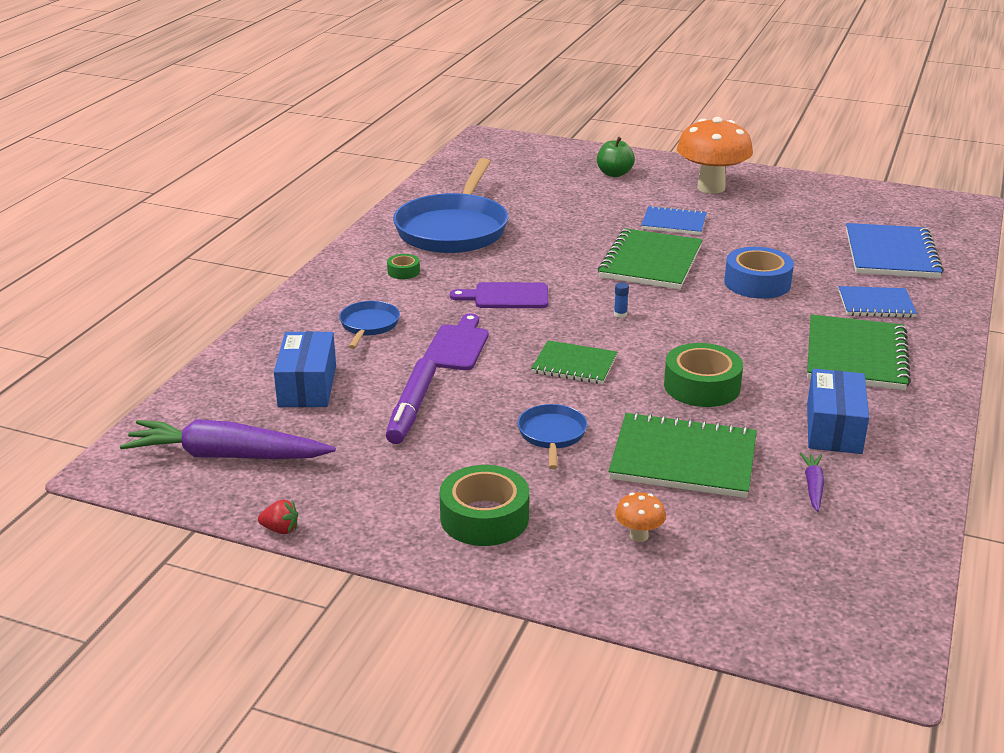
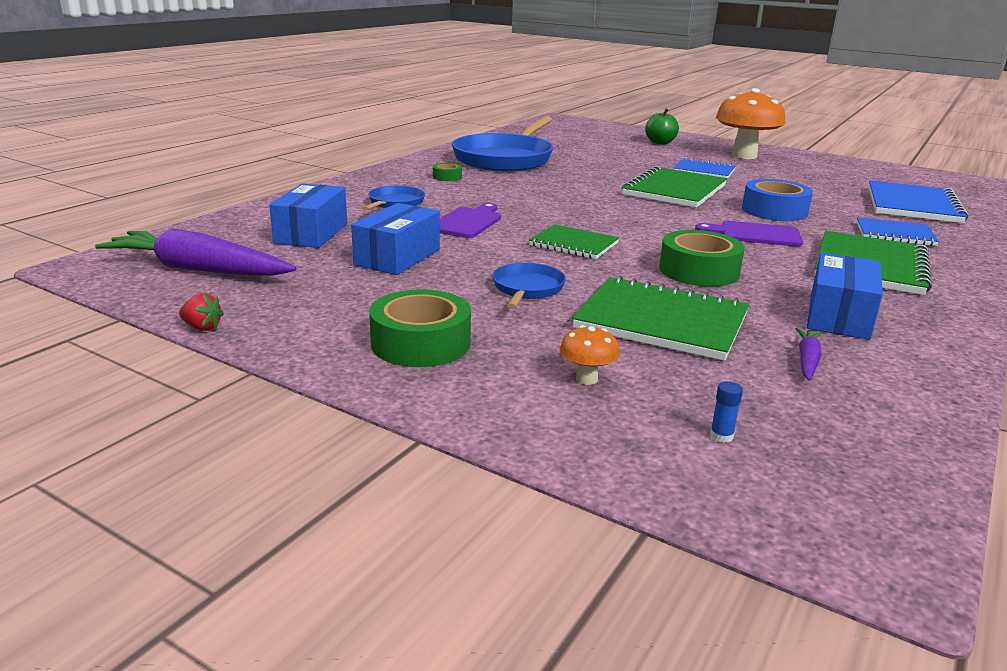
camera: 10 degrees right, 5 degrees down
(411, 409) = (397, 257): purple marker -> blue box
(506, 296) = (530, 198): purple cutting board -> purple cutting board (755, 234)
(620, 314) = (633, 217): blue glue stick -> blue glue stick (721, 436)

